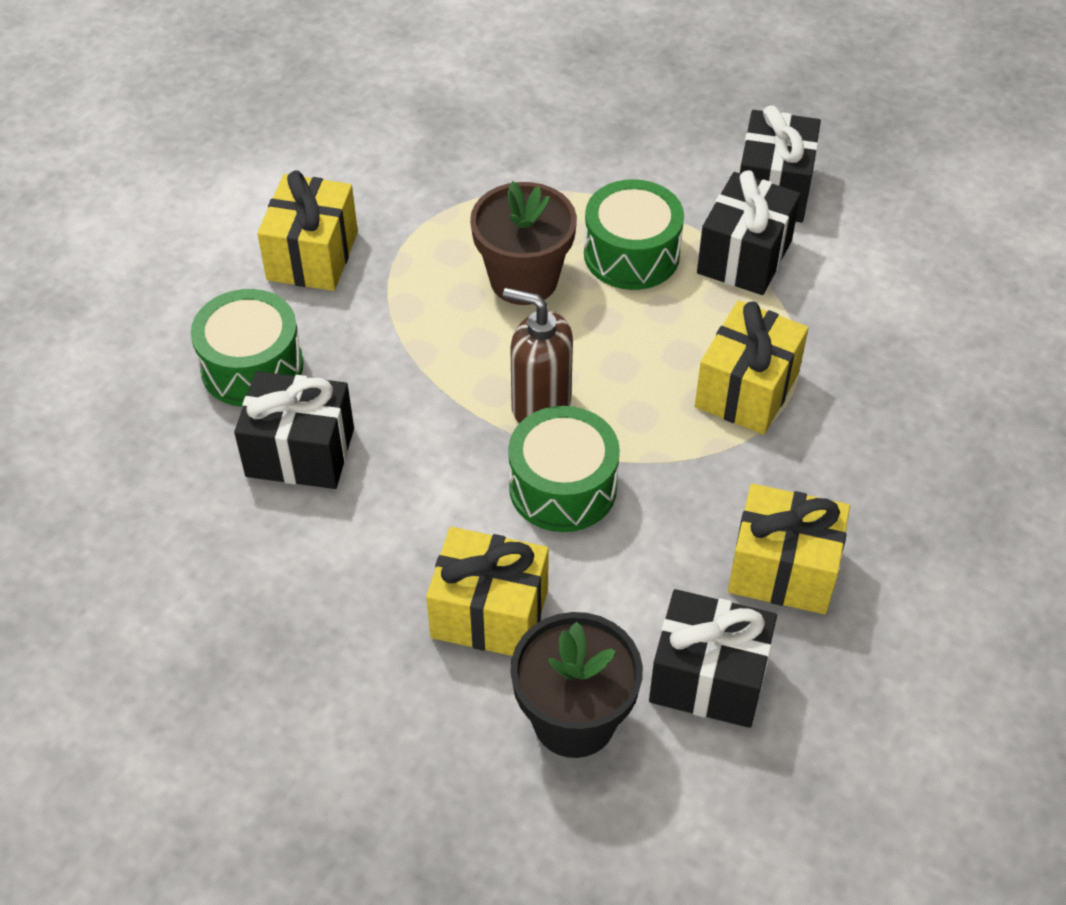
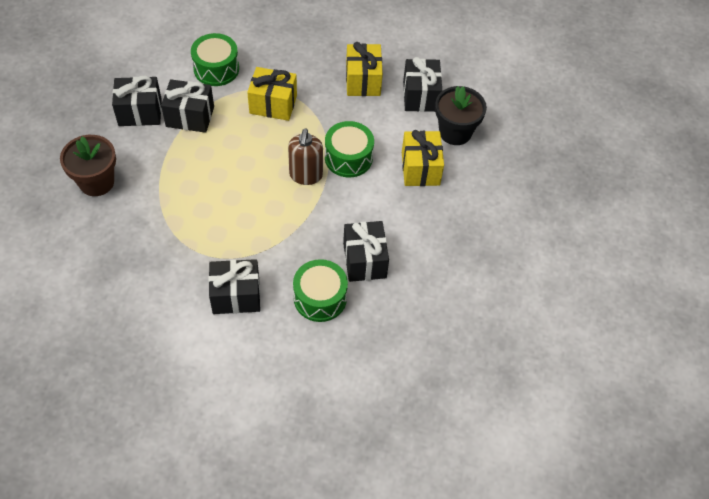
camera: 110 degrees left, 5 degrees up
(312, 256) = (236, 296): yellow gift -> black gift
(523, 280) = (228, 199): brown flower pot -> brown flower pot (96, 182)
(631, 254) = (199, 159): green drum -> green drum (216, 69)

